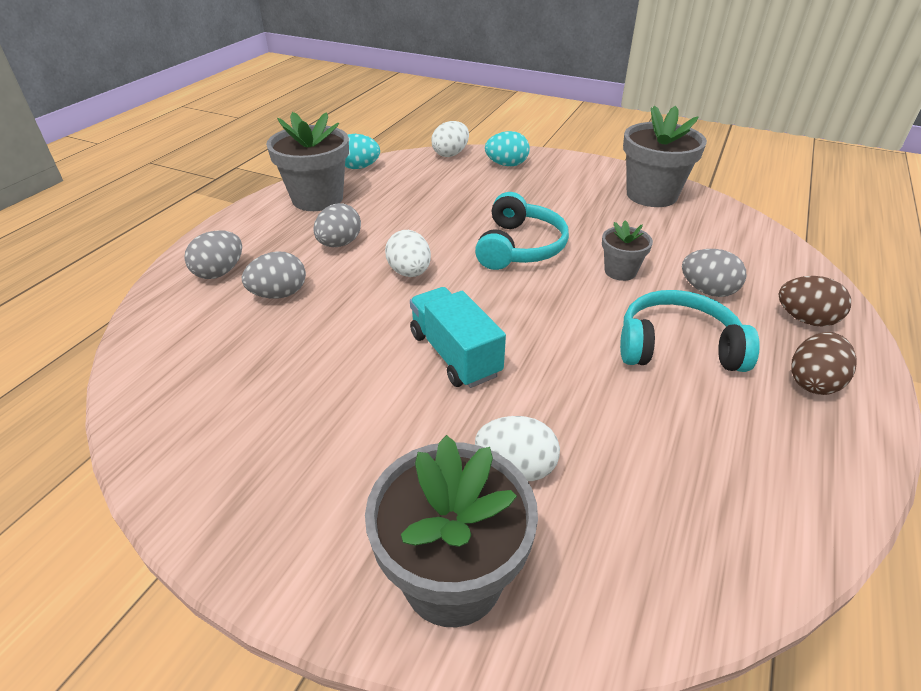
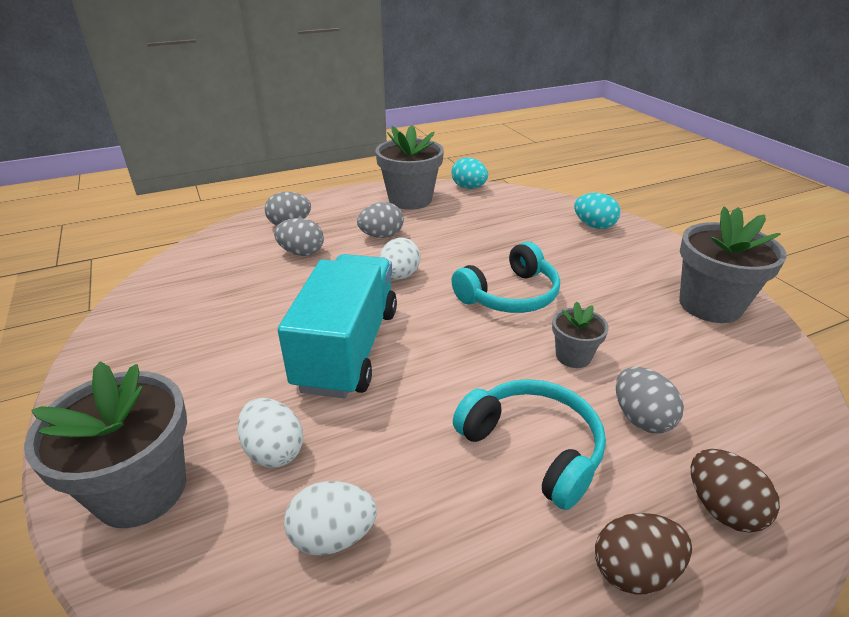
camera: 40 degrees right, 5 degrees down
(450, 154) = (555, 201): white egg -> white egg (333, 536)
(455, 354) = (348, 348): turquoise truck -> turquoise truck, size x1.55

